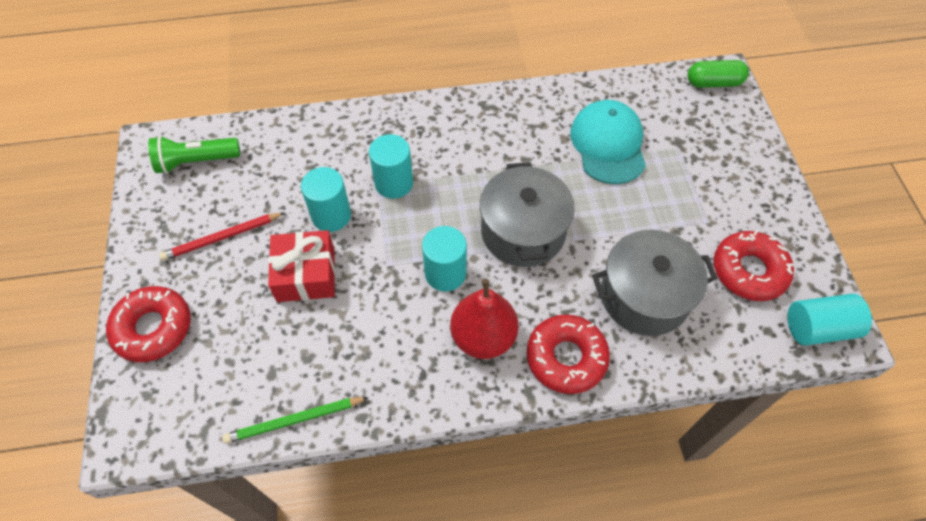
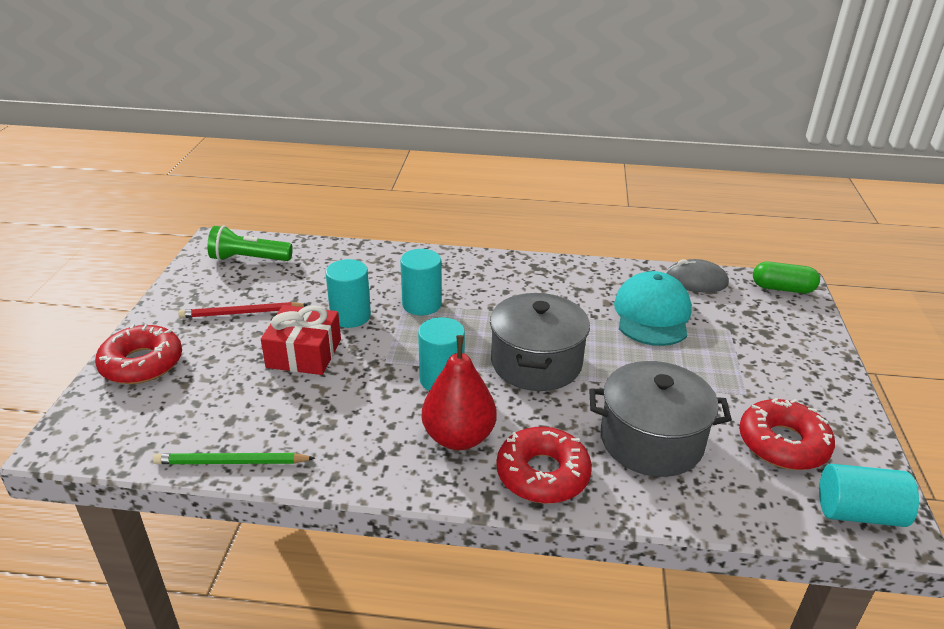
camera: 15 degrees right, 25 degrees down
(636, 90) = (696, 281): none -> grey mouse

